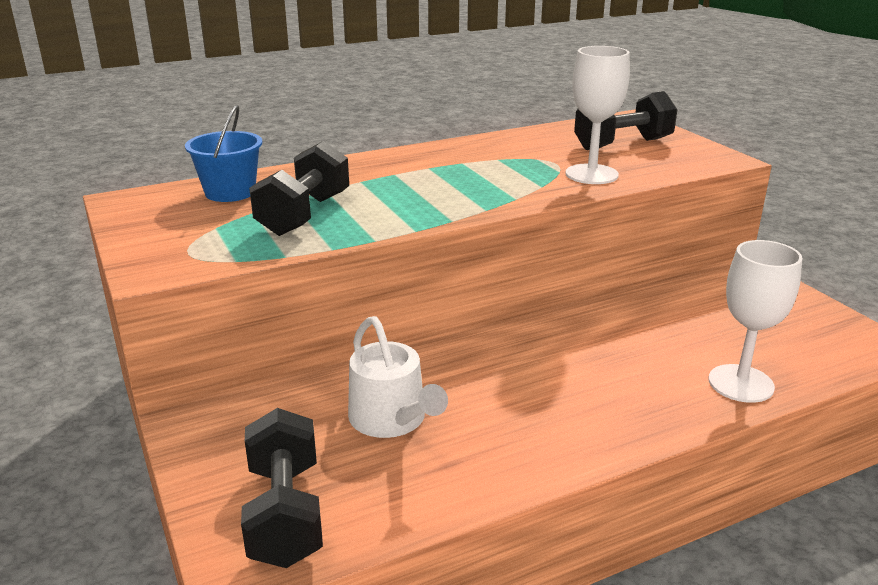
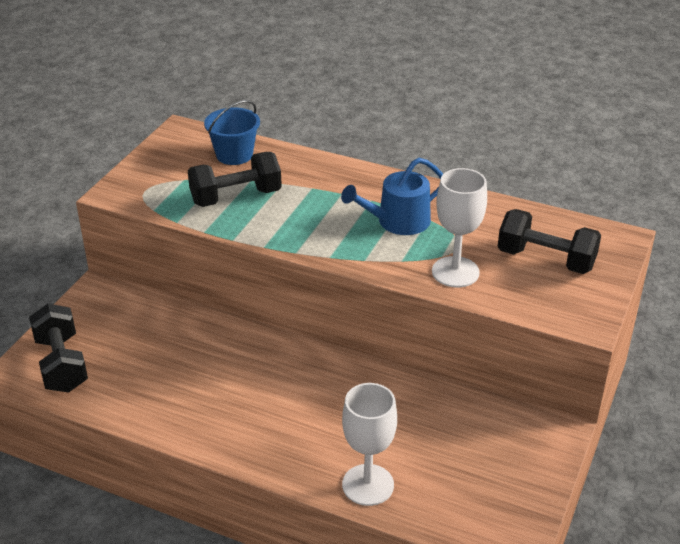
camera: 50 degrees right, 10 degrees up
(285, 514) = (62, 364): black dumbbell -> black dumbbell turned 60 degrees counterclockwise
(392, 419) = (170, 355): white watering can -> none
(480, 169) = (398, 222): none -> blue watering can

